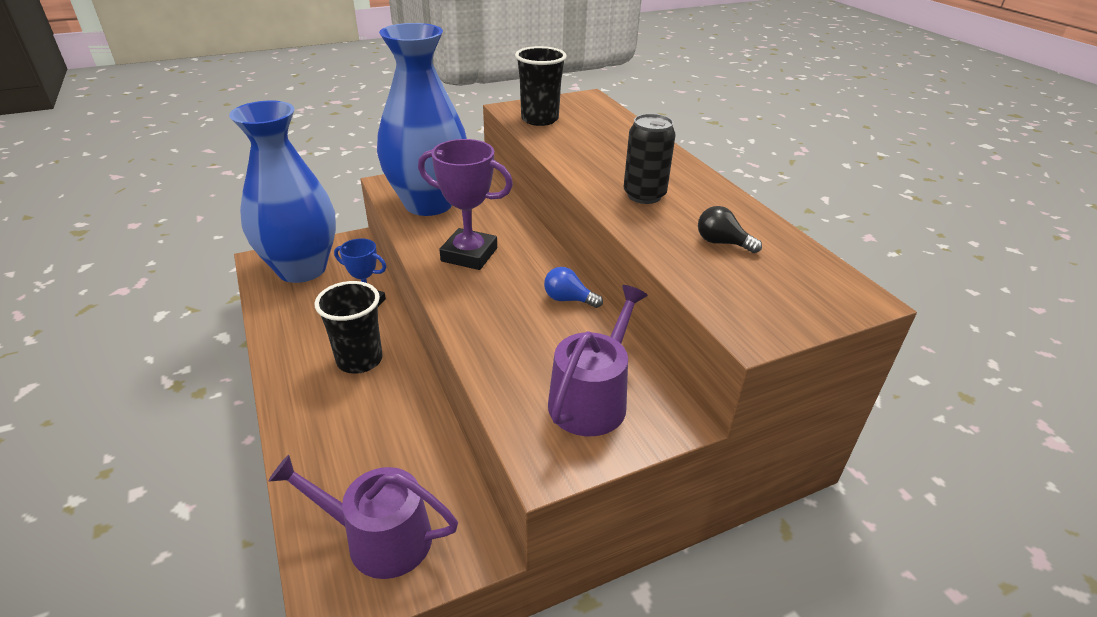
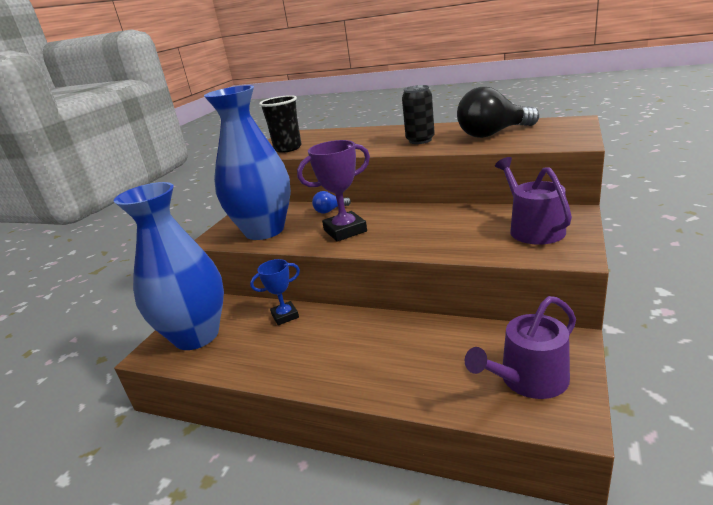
camera: 40 degrees left, 10 degrees down
(359, 360) = (342, 337): black cup -> none
(568, 299) = (436, 213): blue light bulb -> blue light bulb (330, 210)
(722, 243) = (493, 134): black light bulb -> black light bulb, size x2.10

